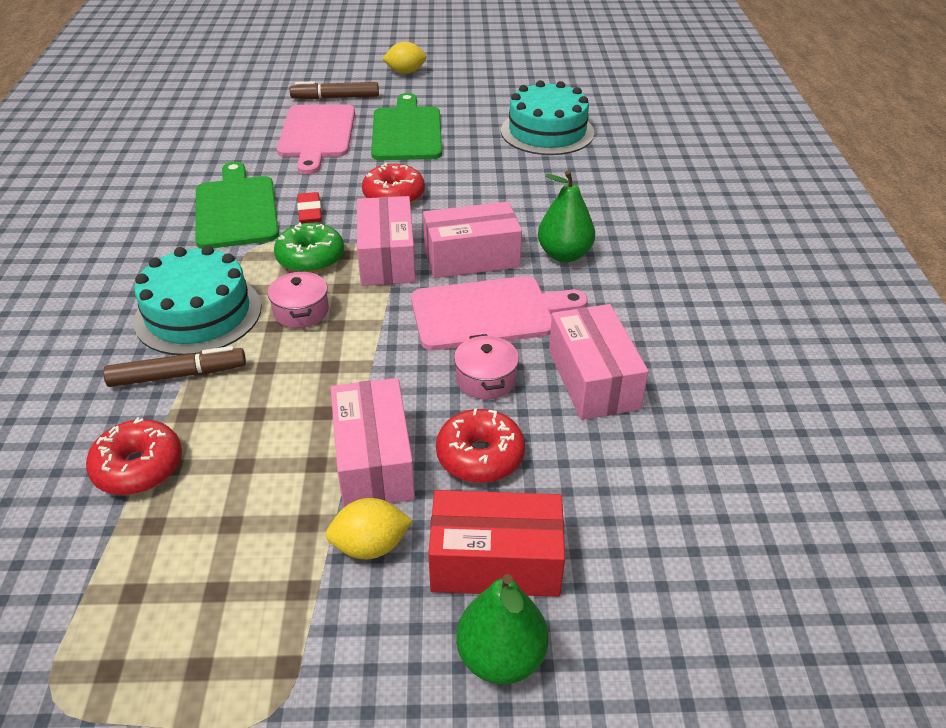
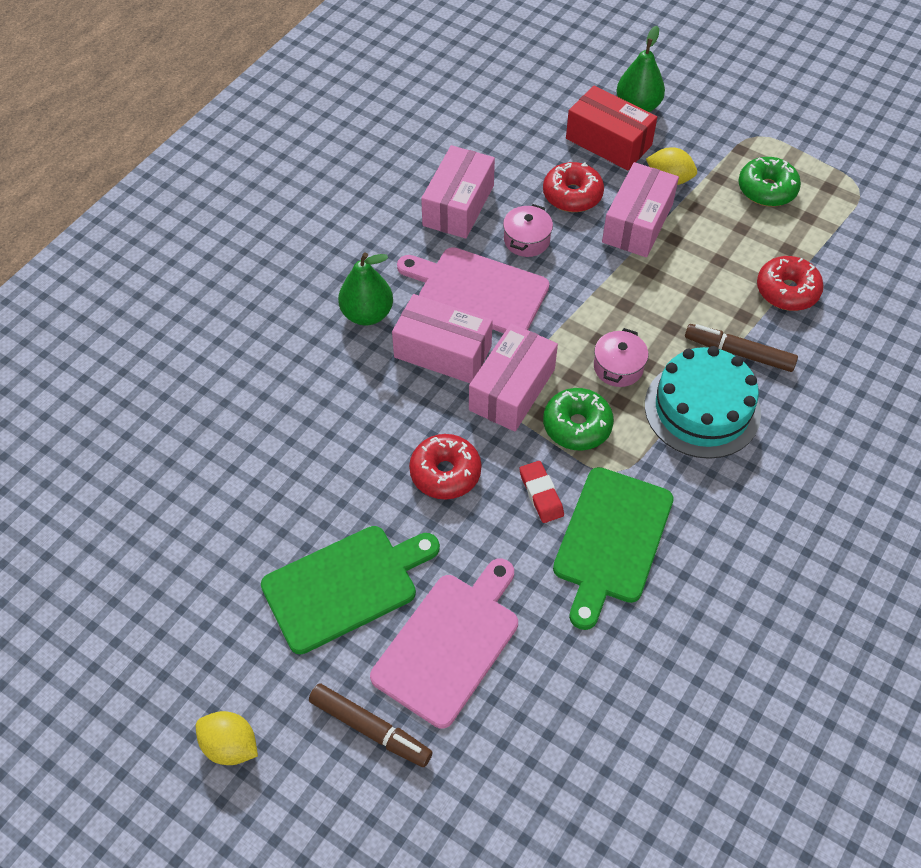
camera: 145 degrees left, 15 degrees up
(214, 608) = (767, 189): none -> green donut
(310, 211) = (541, 494): red eraser -> red eraser turned 45 degrees counterclockwise
(406, 131) = (345, 585): green cutting board -> green cutting board turned 150 degrees counterclockwise
(547, 132) = (202, 490): turquoise cake -> none

